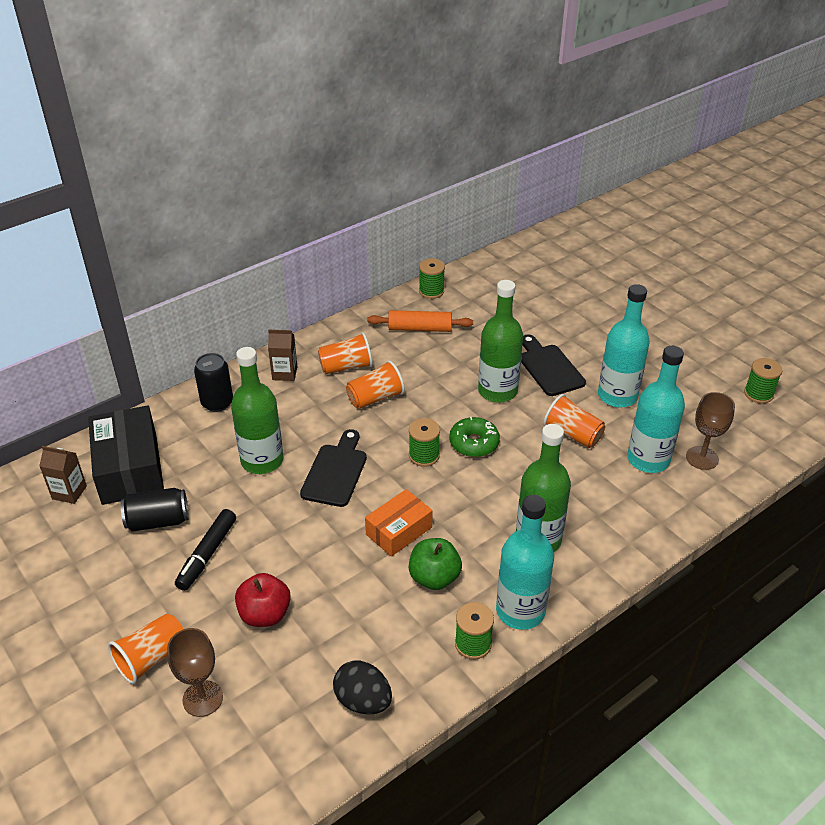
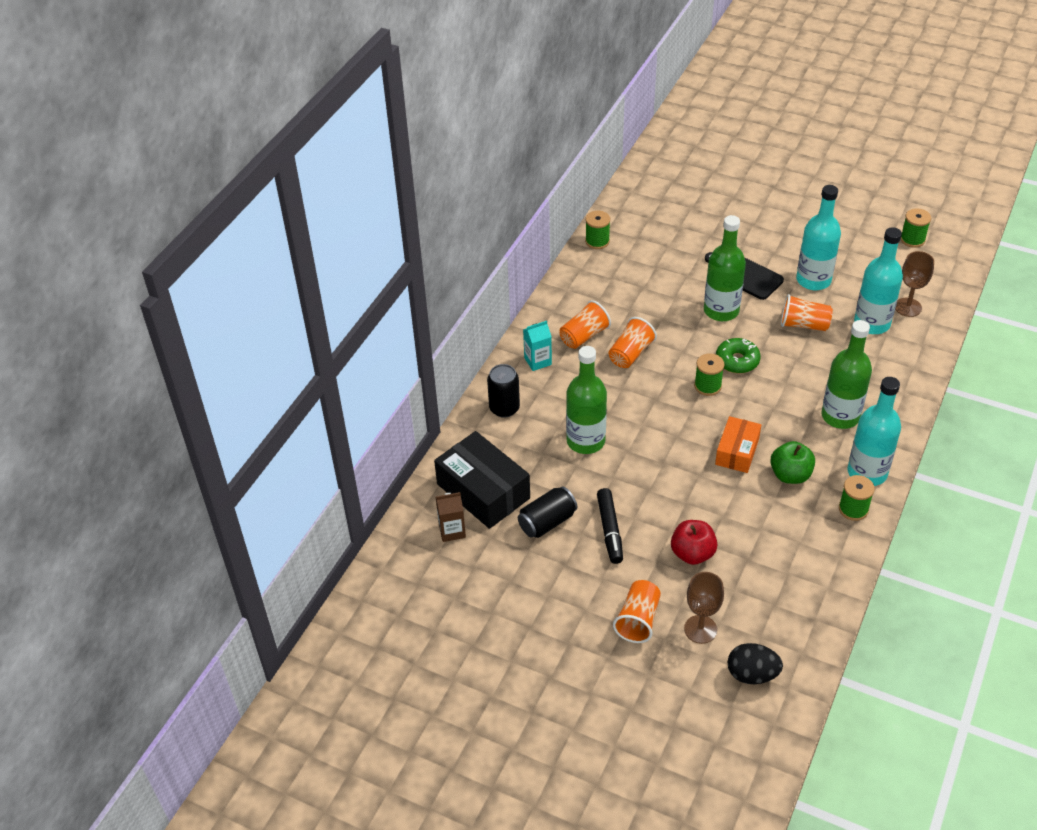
camera: 25 degrees left, 5 degrees up
(284, 373) = (537, 361): brown carton -> turquoise carton
(336, 472) = (651, 426): black cutting board -> none
(363, 701) = (811, 580): black egg -> black egg (752, 674)
(420, 328) = (616, 279): orange rolling pin -> none

